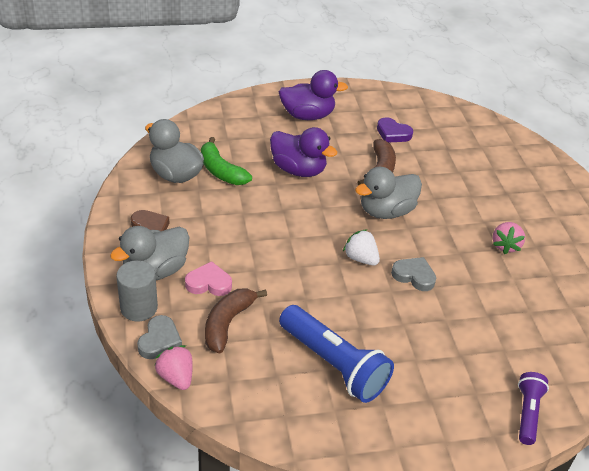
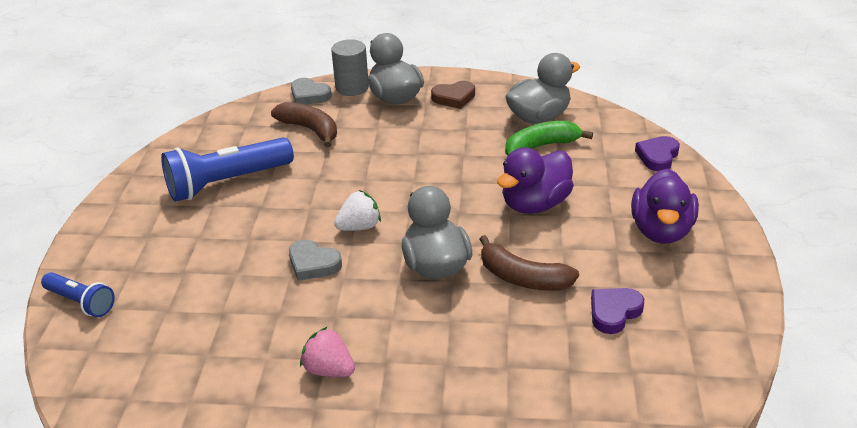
camera: 110 degrees right, 5 degrees down
(176, 377) = (266, 100): pink strawberry -> none
(209, 283) = (366, 124): pink heart -> none
(220, 115) = (657, 156): none -> purple heart
(414, 276) = (313, 264): grey heart -> grey heart turned 75 degrees clockwise
(527, 413) = (81, 302): purple flashlight -> blue flashlight

